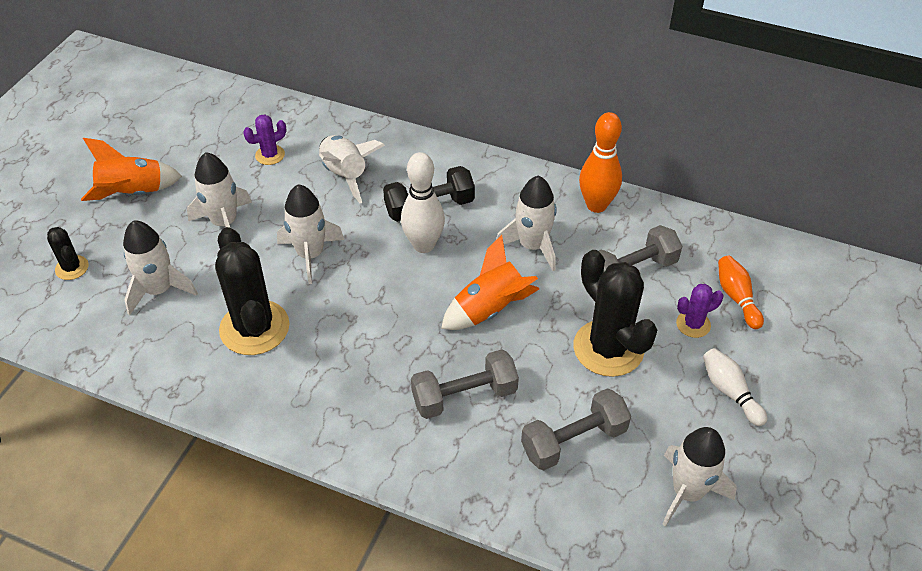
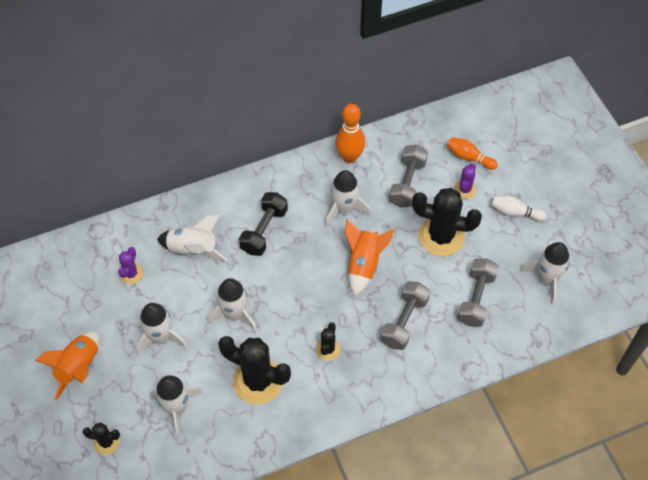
camera: 45 degrees left, 10 degrees up
(354, 356) = (328, 349): none -> black cactus
(423, 245) = (288, 256): white bowling pin -> none

